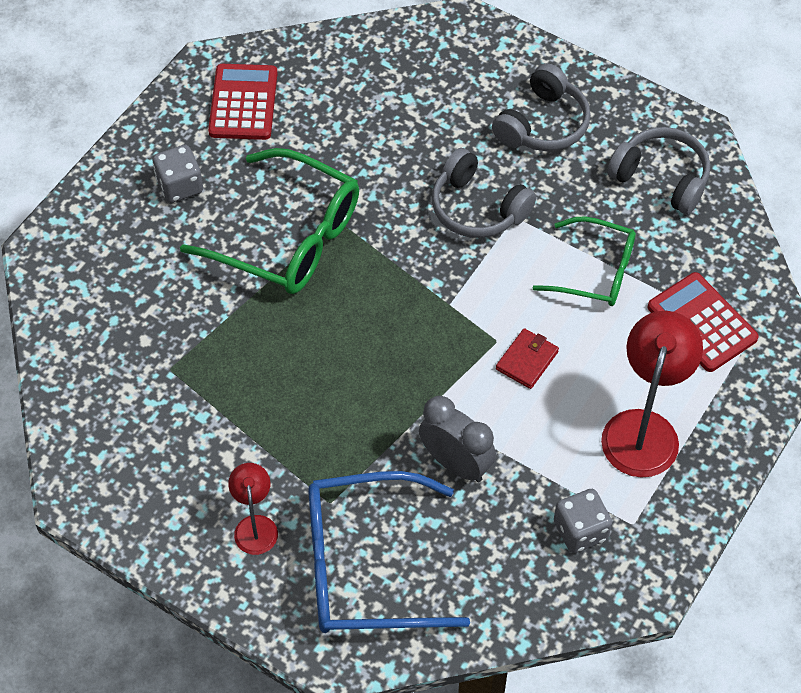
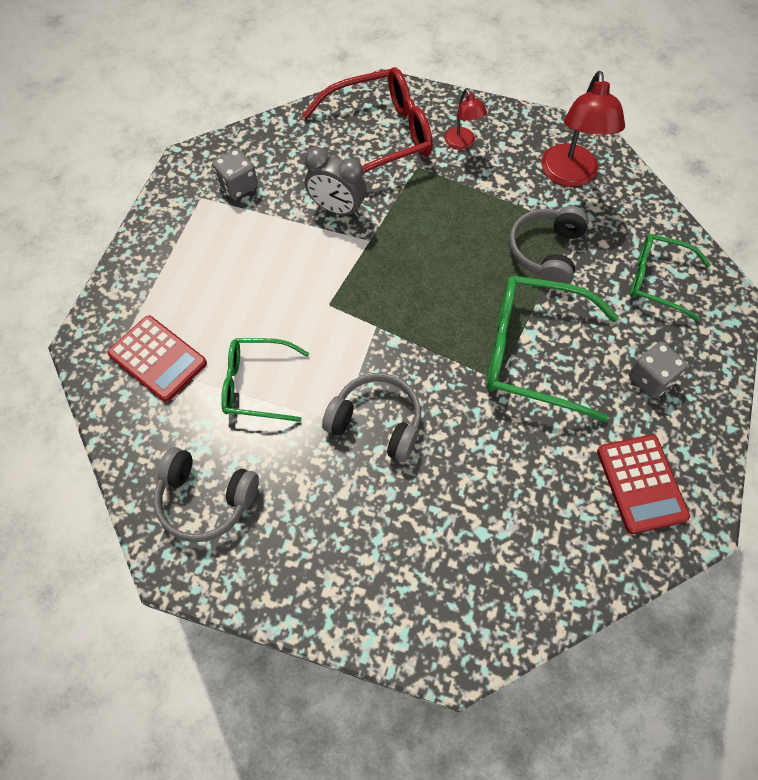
camera: 165 degrees right, 5 degrees up
(108, 282) = (658, 280): none -> green glasses
(366, 566) = (379, 136): blue glasses -> red glasses
(527, 360) = (301, 294): red wallet -> none
(543, 124) = (335, 535): grey headphones -> grey headphones (546, 252)
(644, 428) = (199, 263): red lamp -> red lamp (570, 176)

